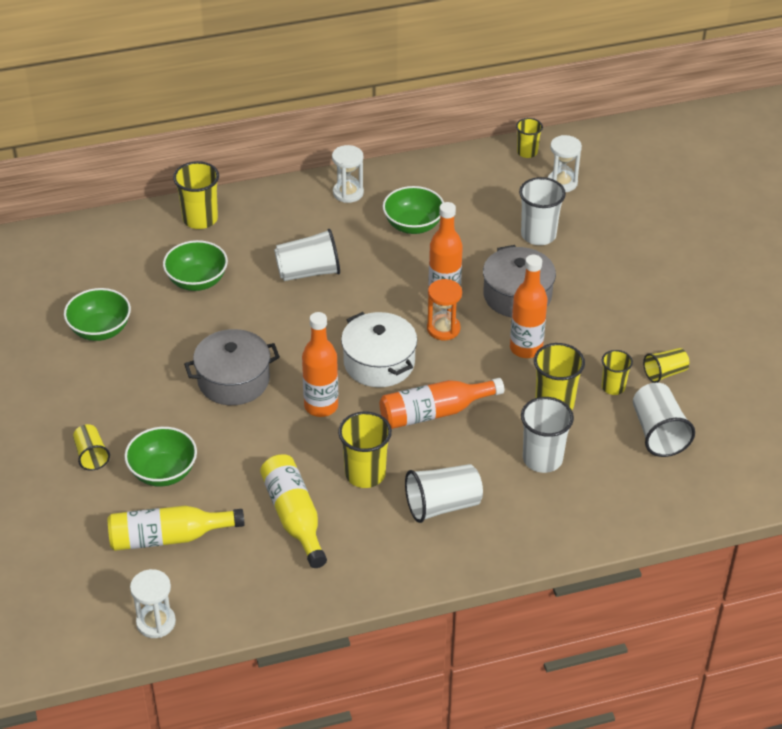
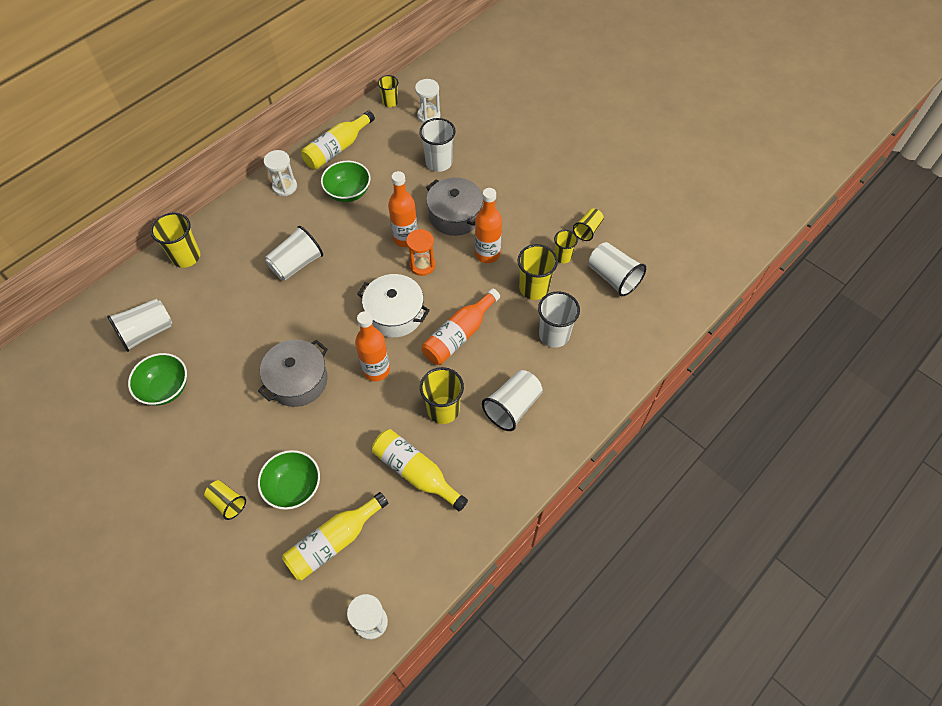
camera: 30 degrees left, 15 degrees up
(116, 272) = (147, 332): none -> white cup
(197, 281) = (216, 310): green bowl -> none
(432, 177) = (337, 149): none -> yellow bottle

